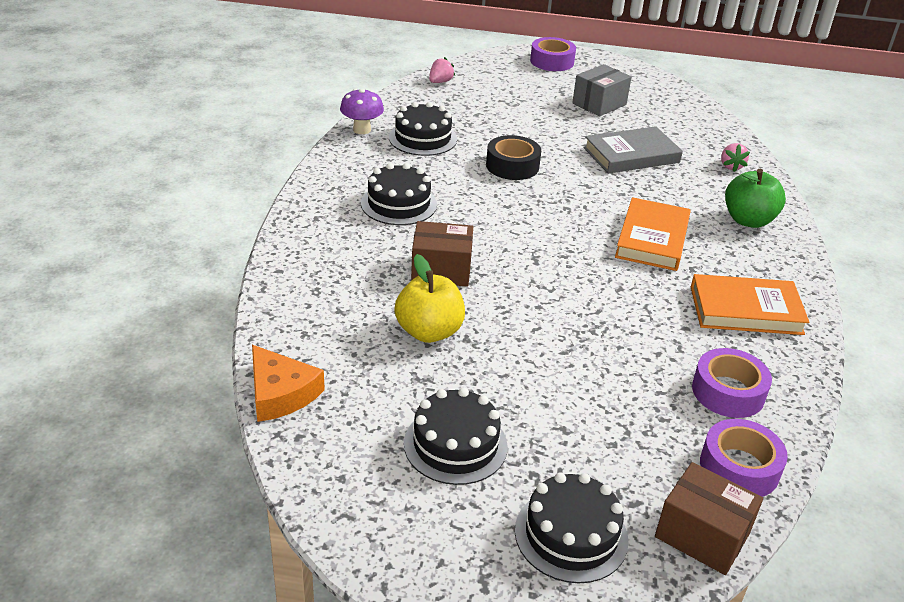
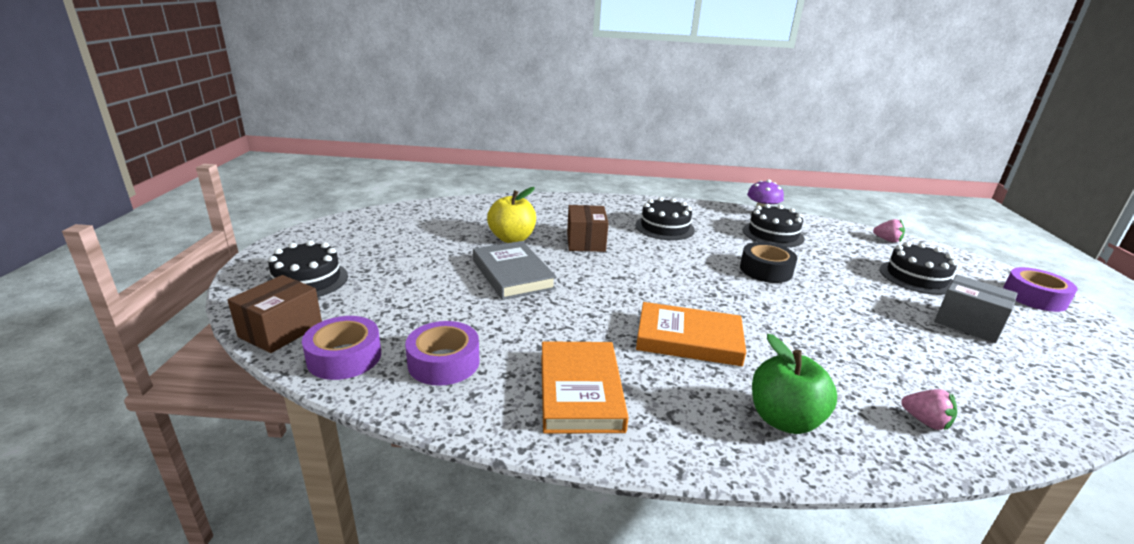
camera: 85 degrees right, 10 degrees down
(280, 393) = (450, 203): orange cheese -> none
(455, 444) = (400, 246): black cake -> black cake (916, 277)
(631, 155) = (862, 338): grey book -> grey book (512, 274)
(731, 166) = (925, 421): pink strawberry -> pink strawberry turned 135 degrees counterclockwise

